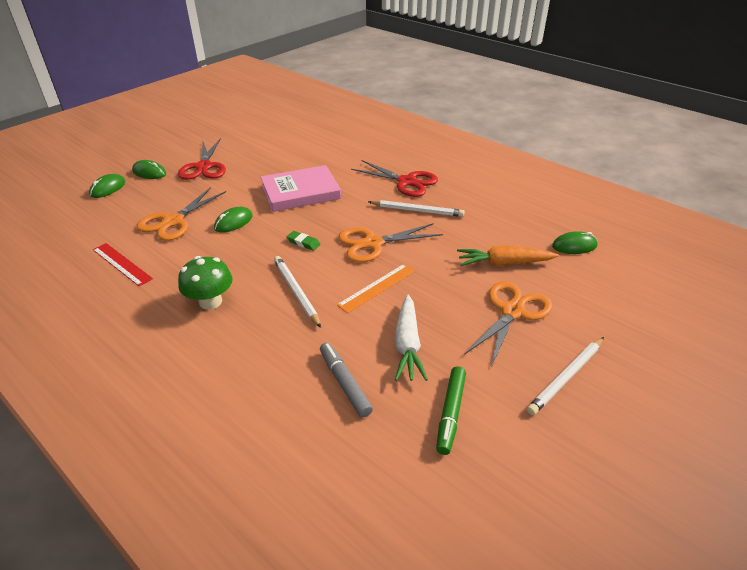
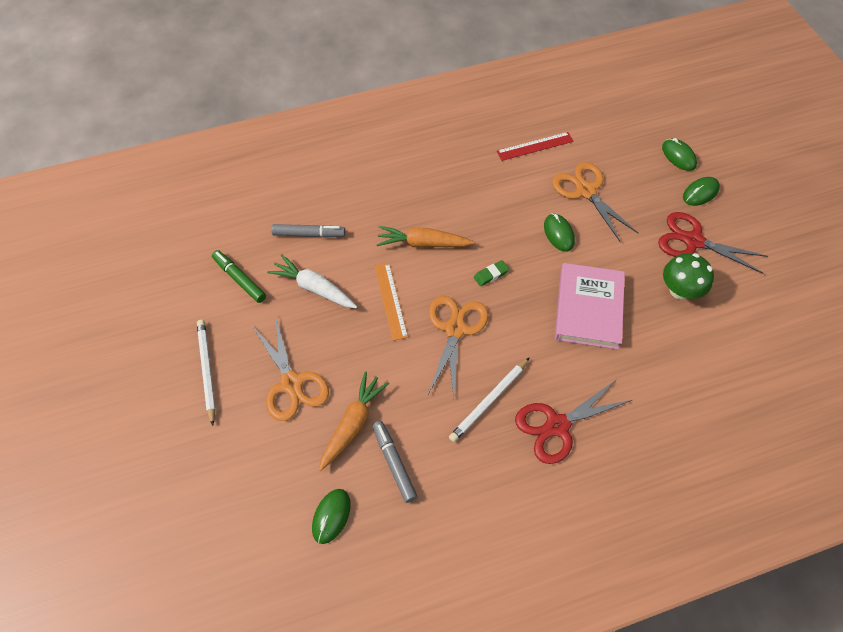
camera: 120 degrees right, 20 degrees up
(210, 301) = (448, 187): green mushroom -> green mushroom (679, 290)
(296, 292) = (423, 243): white pencil -> orange carrot
(507, 234) = (394, 463): none -> grey marker

